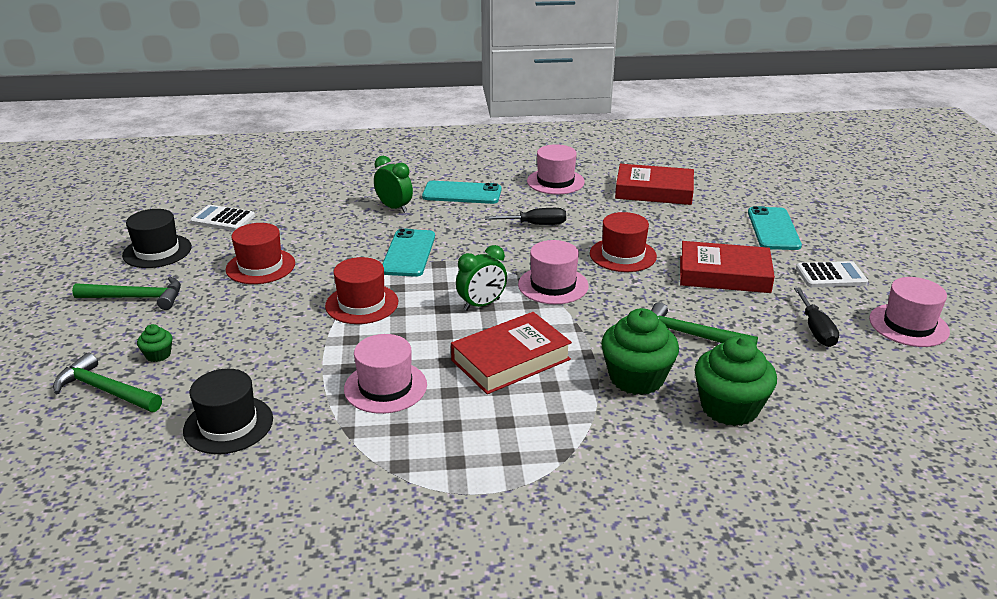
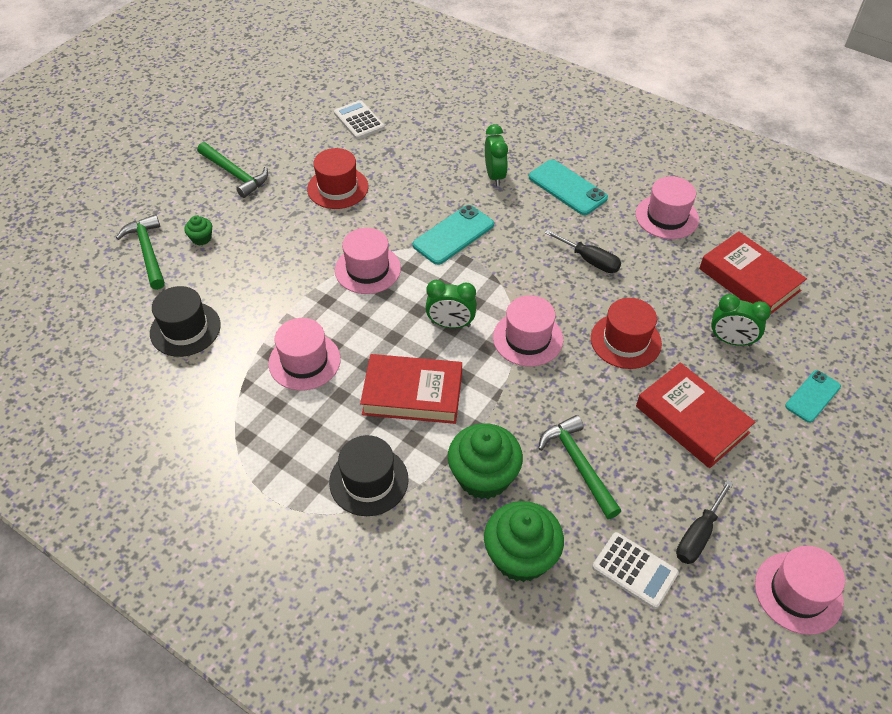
camera: 40 degrees right, 20 degrees up
(157, 251) = (287, 132): black hat -> black hat (369, 481)
(362, 304) = (367, 269): red hat -> pink hat
(688, 225) = (731, 340): none -> green clock
(773, 229) = (812, 396): turquoise phone -> turquoise phone, size x0.66
(831, 276) = (797, 487): white calculator -> white calculator (634, 570)

